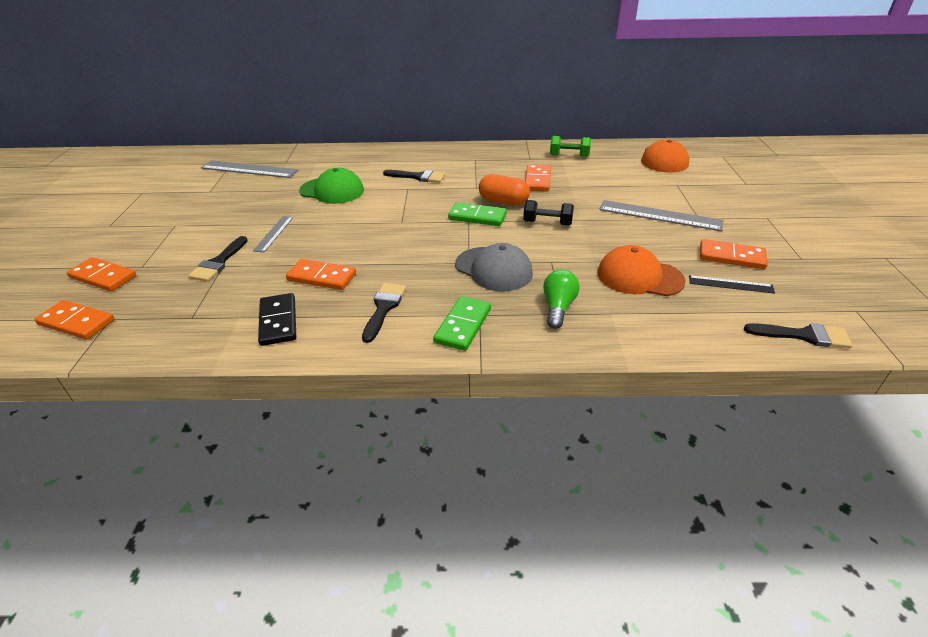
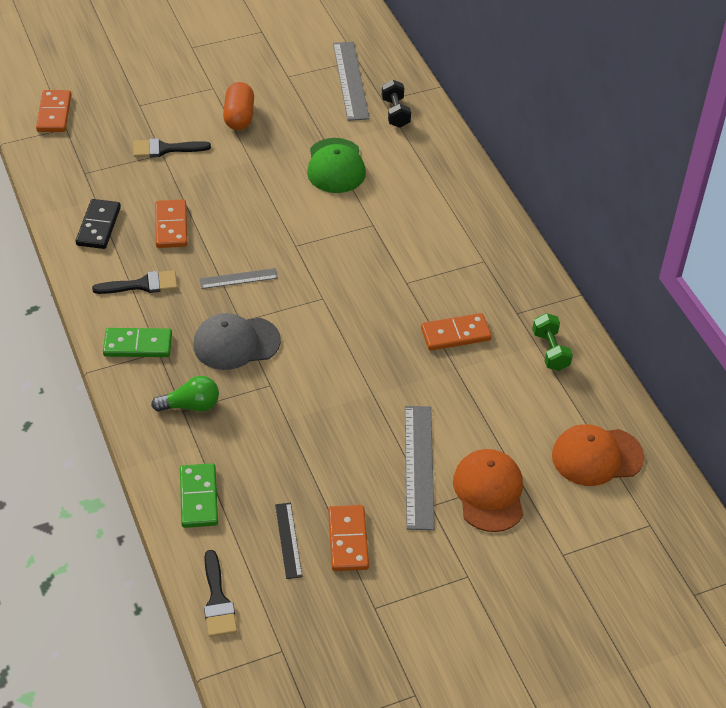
camera: 65 degrees right, 10 degrees up
(103, 277) = (115, 92): orange domino -> none
(274, 233) = (229, 161): grey ruler -> grey ruler (238, 278)
(278, 321) = (99, 226): black domino -> black domino turned 45 degrees counterclockwise
(418, 177) = (406, 224): black brush -> none
(477, 217) = (335, 303): green domino -> green domino (198, 497)
(494, 269) = (236, 343): grey cap -> grey cap turned 60 degrees clockwise
(503, 201) = (382, 316): orange capsule -> orange capsule (239, 117)
(547, 223) = (349, 365): black dumbbell -> black dumbbell (395, 113)
(639, 277) = (271, 461): orange cap -> orange cap (489, 492)

